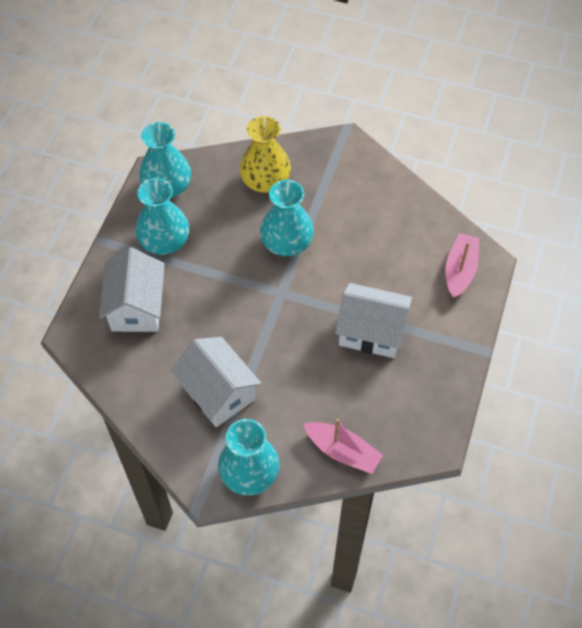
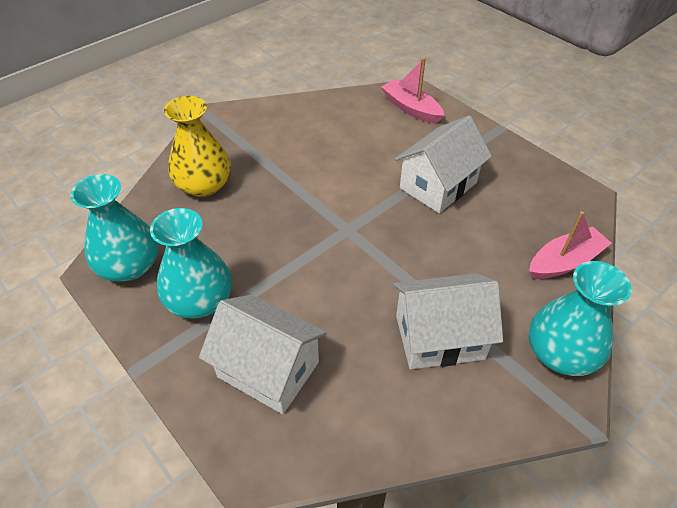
camera: 60 degrees left, 10 degrees down
(286, 242) = (291, 200): turquoise vase -> none

